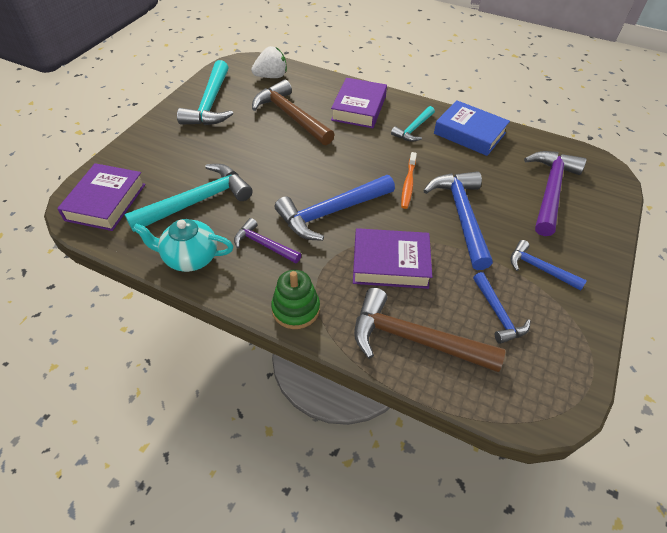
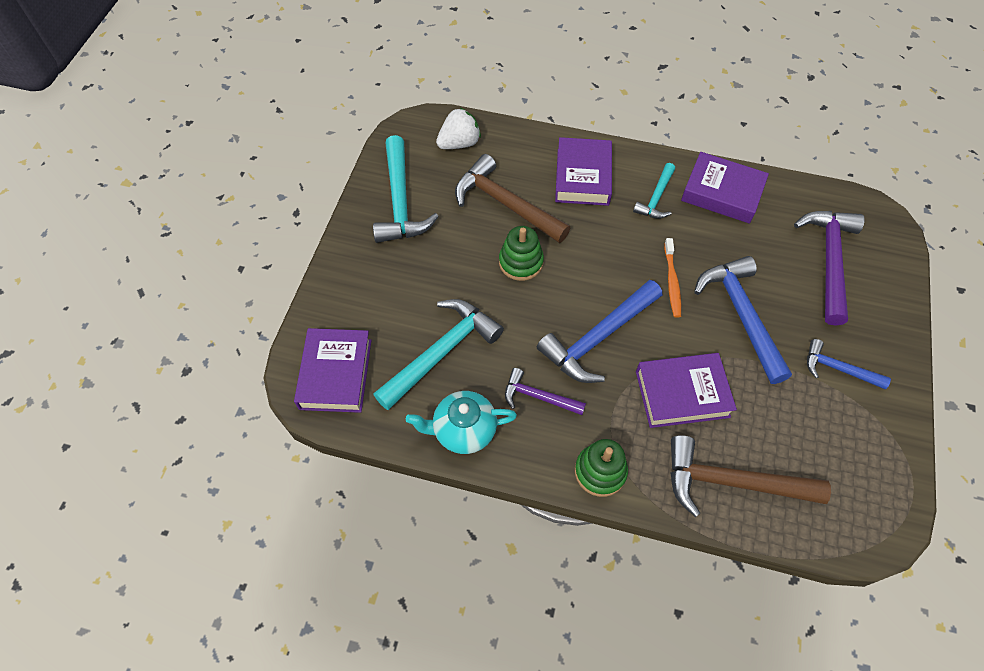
camera: 10 degrees left, 10 degrees up
(287, 153) = (521, 262): none -> green stacking toy
(469, 133) = (722, 193): blue book -> purple book
(498, 314) = (807, 434): blue hammer -> none

